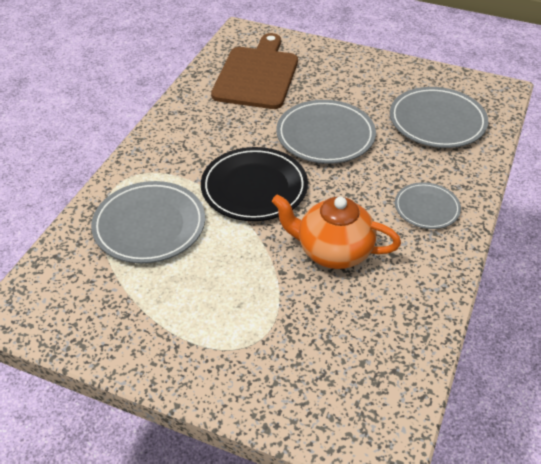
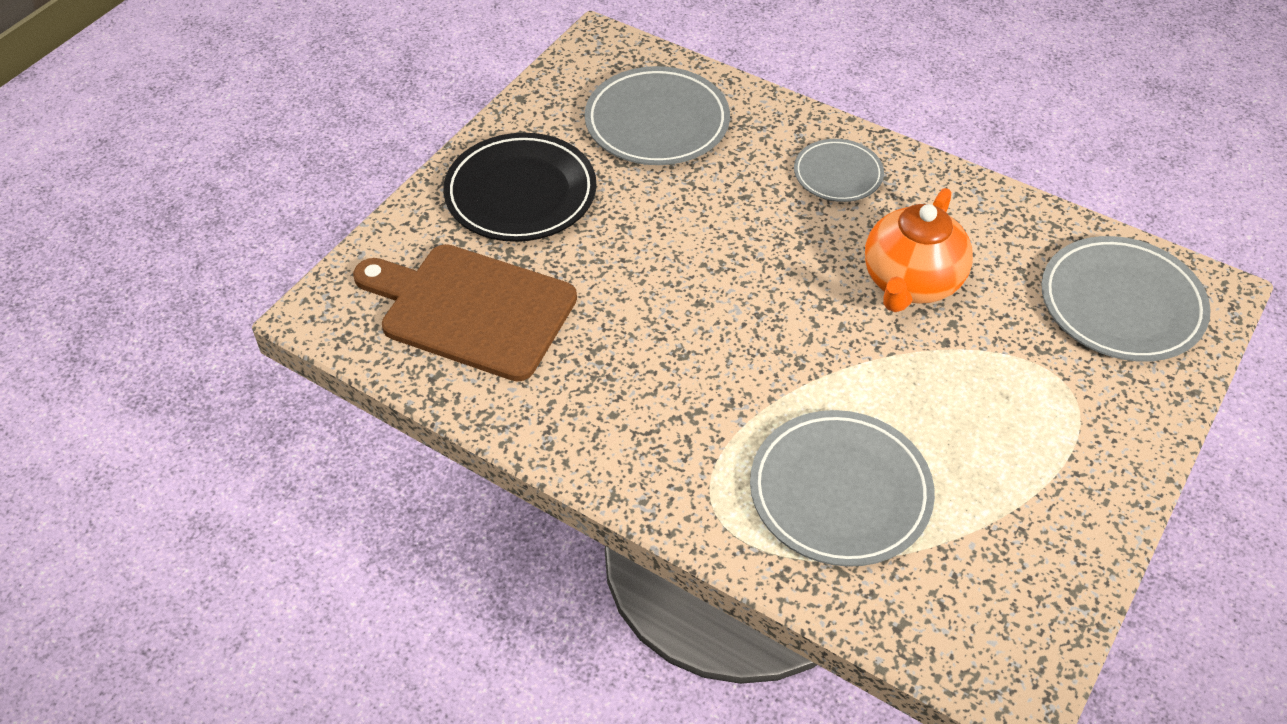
camera: 80 degrees left, 5 degrees up
(254, 188) = (770, 350): black plate -> black plate (520, 193)
(325, 136) = (662, 248): grey plate -> grey plate (1121, 304)

